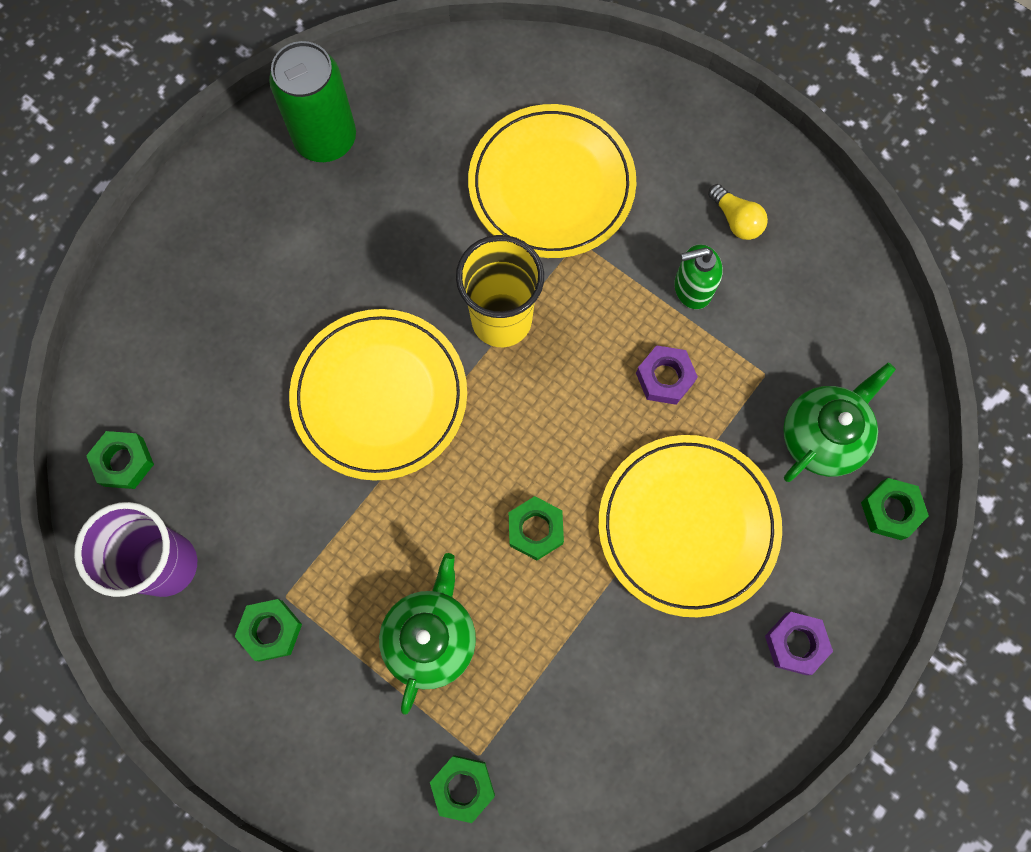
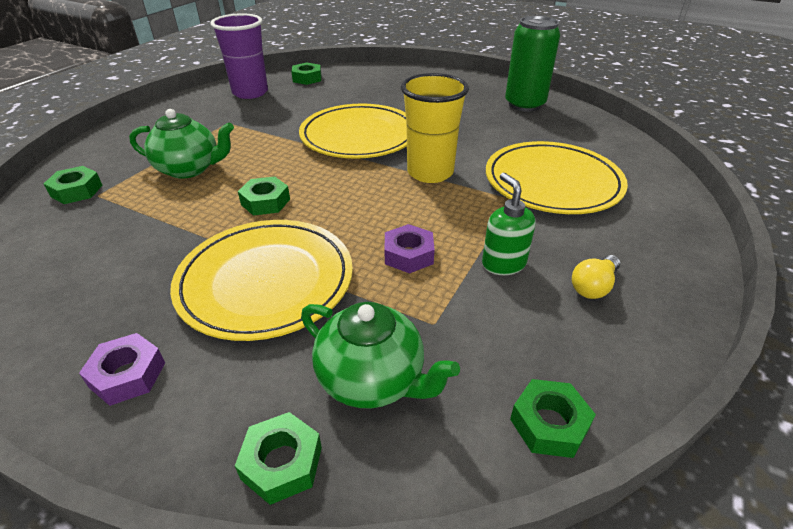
camera: 80 degrees right, 35 degrees down
(271, 630) = (207, 121): green nut -> green nut (549, 424)

